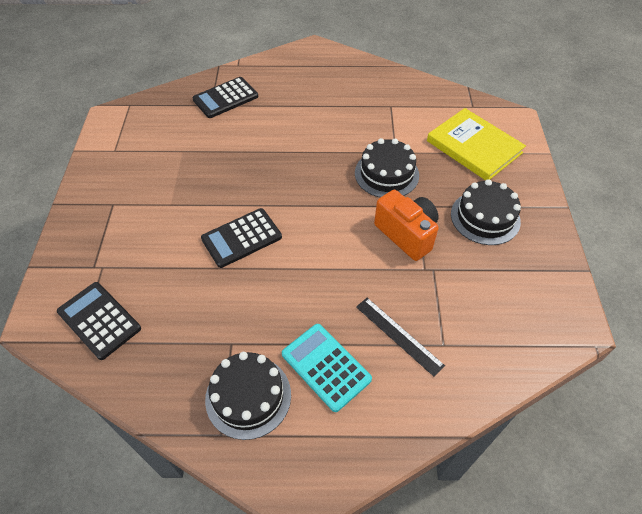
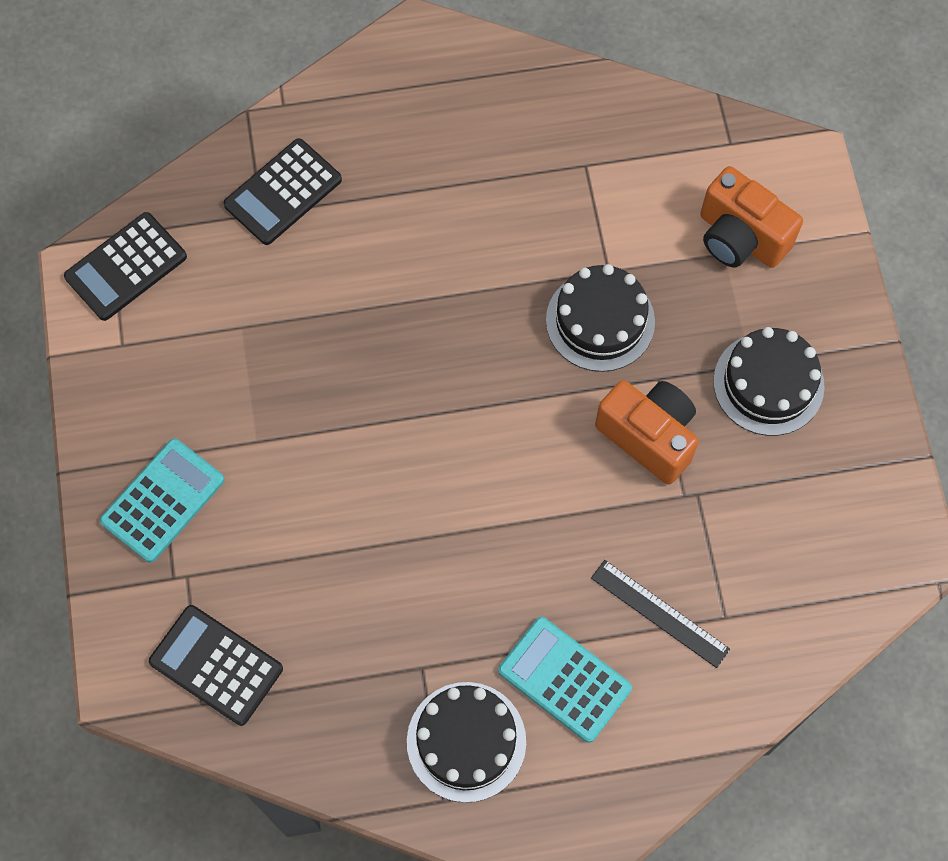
camera: 10 degrees left, 15 degrees up
(105, 226) = (163, 500): none -> turquoise calculator
(241, 238) = (390, 487): black calculator -> black calculator (126, 267)
(474, 147) = (740, 238): yellow book -> orange camera

